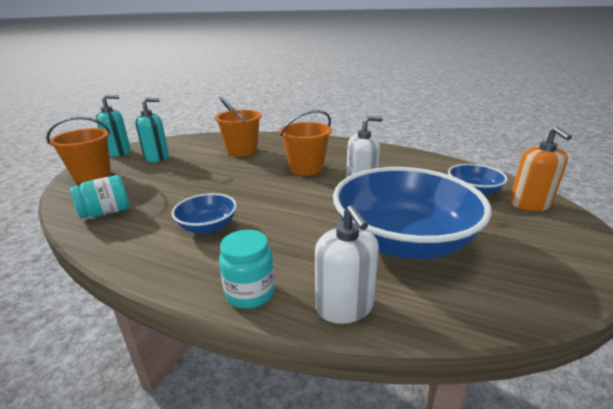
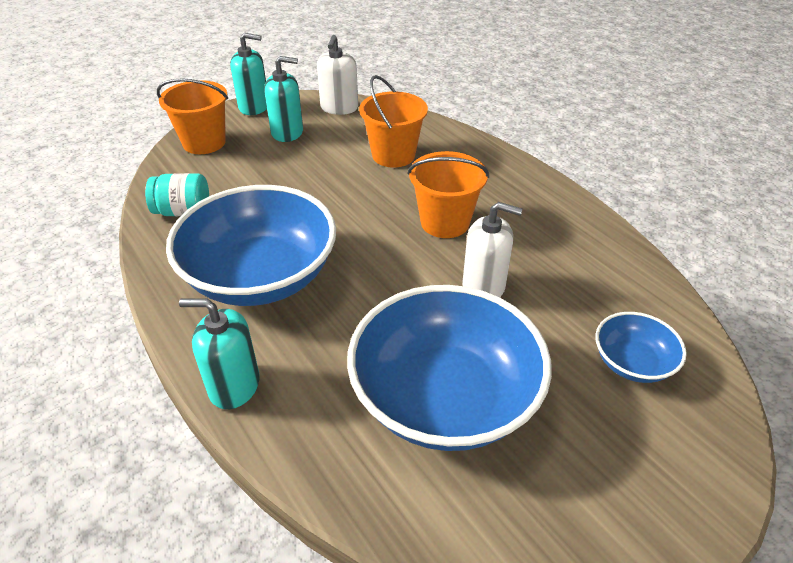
camera: 30 degrees right, 15 degrees up
(208, 226) = (260, 276): blue bowl -> blue bowl, size x2.12
(250, 293) = (234, 385): turquoise jar -> turquoise soap dispenser
(344, 306) = (302, 448): white soap dispenser -> white soap dispenser (339, 108)
(530, 204) = (691, 424): orange soap dispenser -> none

